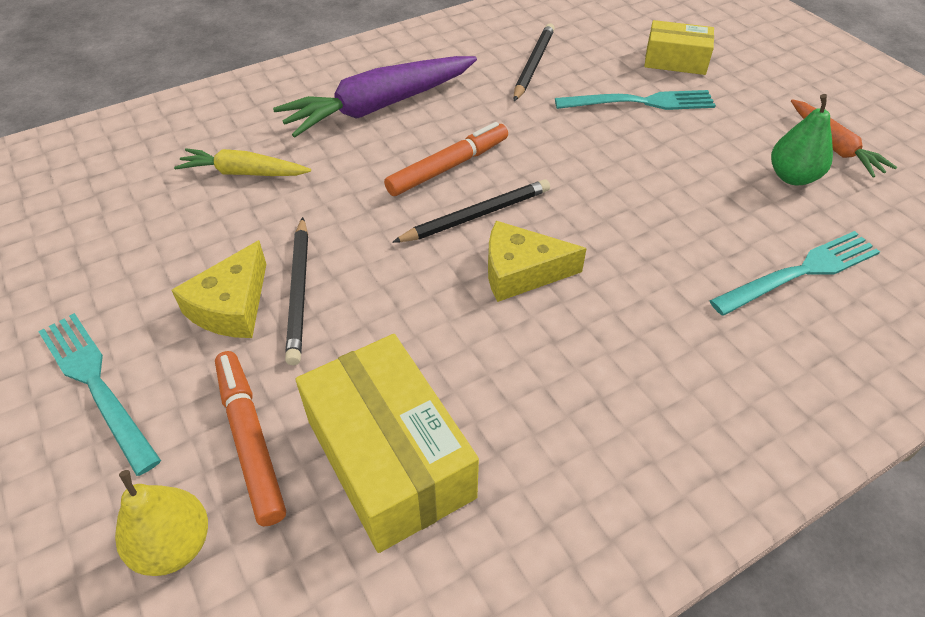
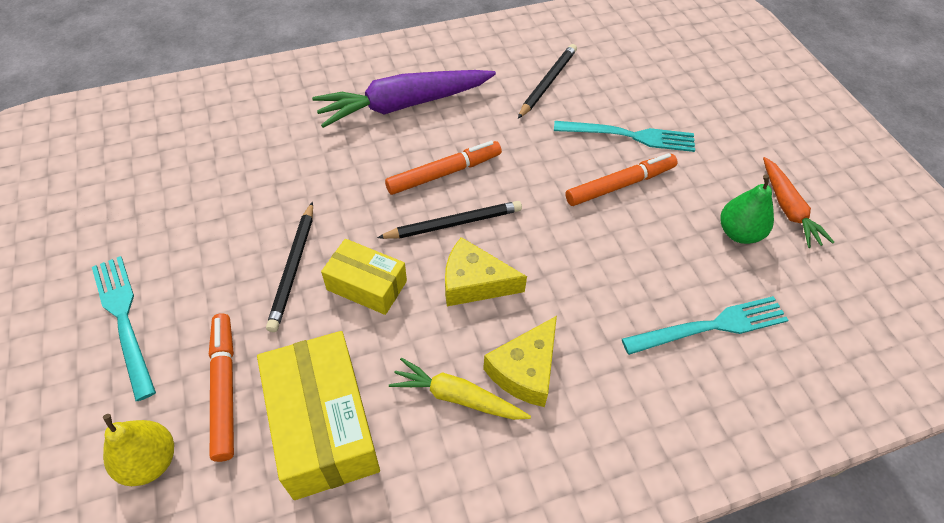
camera: 10 degrees right, 5 degrees up
(231, 306) = (238, 271): yellow cheese -> yellow cheese (525, 370)
(243, 173) = (277, 151): yellow carrot -> yellow carrot (457, 397)
(648, 150) = (620, 185): none -> orange marker
(675, 60) = (676, 98): yellow box -> yellow box (367, 285)

